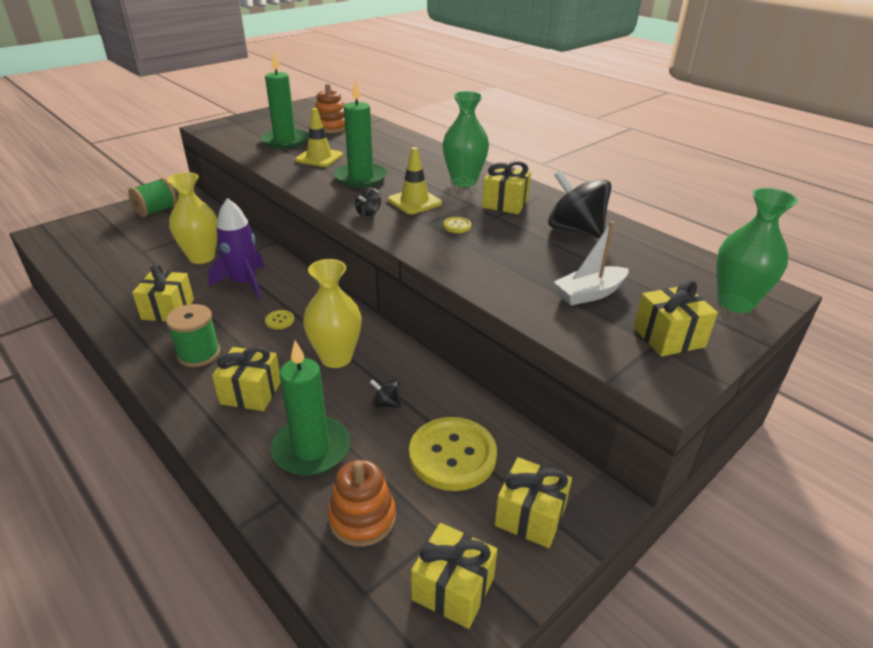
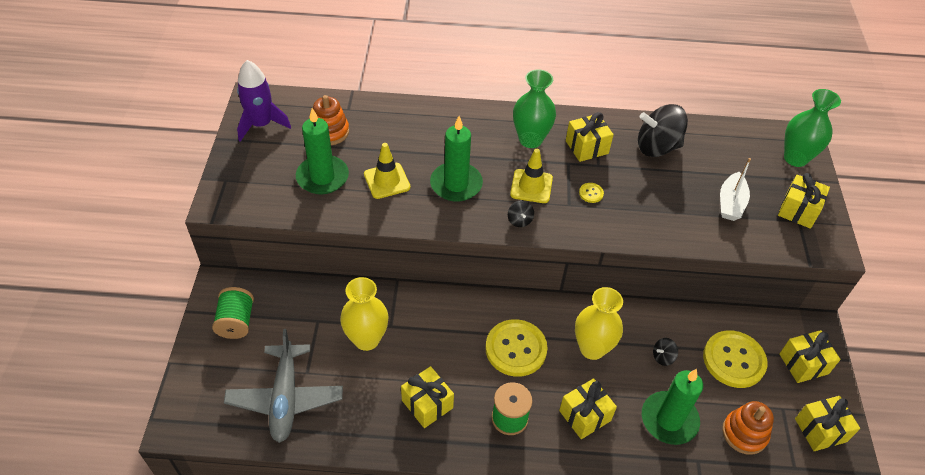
camera: 45 degrees left, 15 degrees up
(108, 255) = (285, 398): none -> grey plane
(244, 283) = (440, 337): purple rocket -> purple rocket (261, 124)
(280, 320) = (516, 349): yellow button -> yellow button, size x2.40

